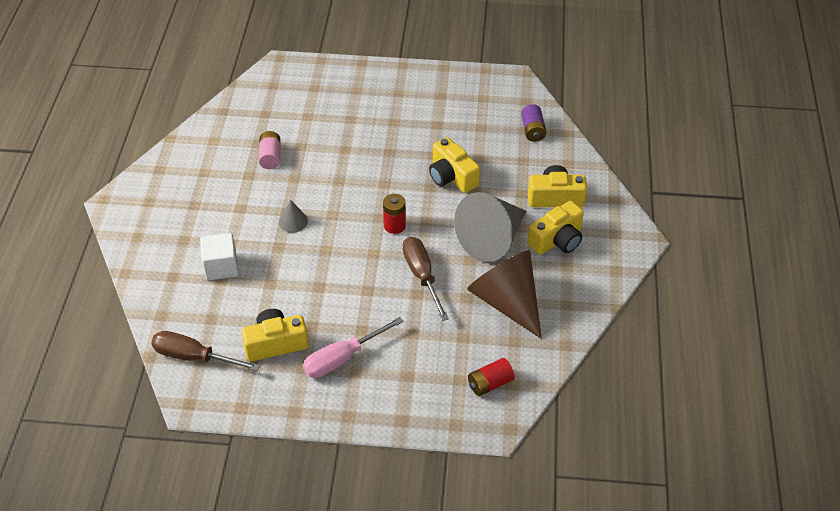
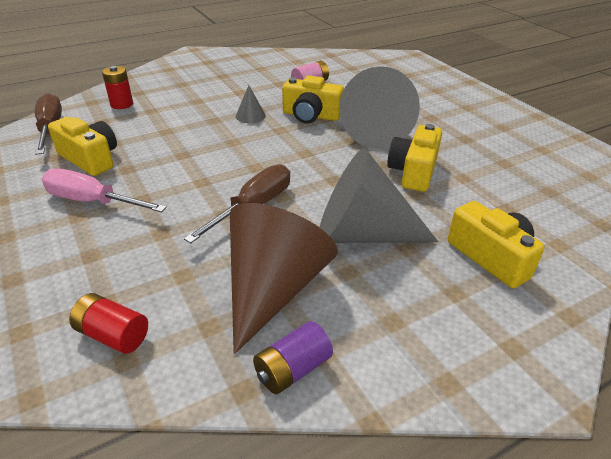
camera: 55 degrees right, 10 degrees down
(221, 267) = (166, 106): white cube -> none
(386, 163) = (377, 131): none -> grey cone
(394, 226) = (305, 164): red battery -> red battery (122, 104)
(532, 130) = (559, 196): purple battery -> purple battery (292, 369)
(557, 240) = (426, 290): yellow camera -> yellow camera (311, 115)

